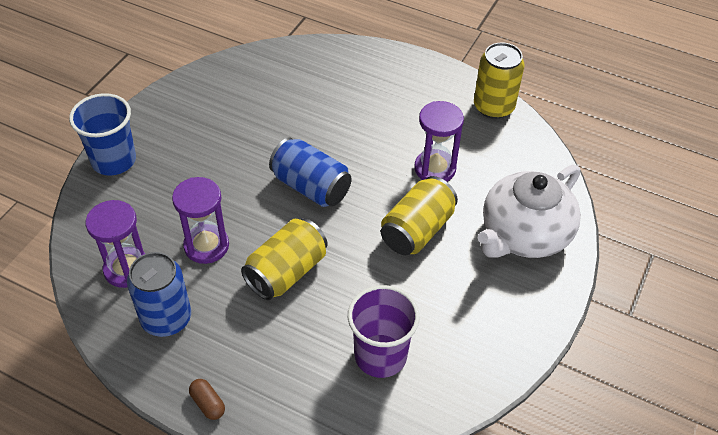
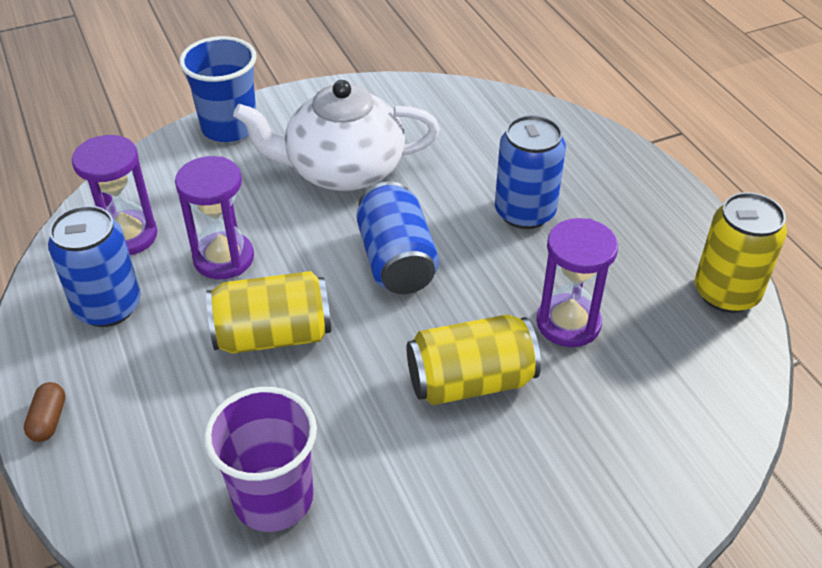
camera: 40 degrees right, 5 degrees down
(353, 117) = (525, 212): none -> blue can
(524, 234) = (609, 474): white teapot -> white teapot (342, 170)

